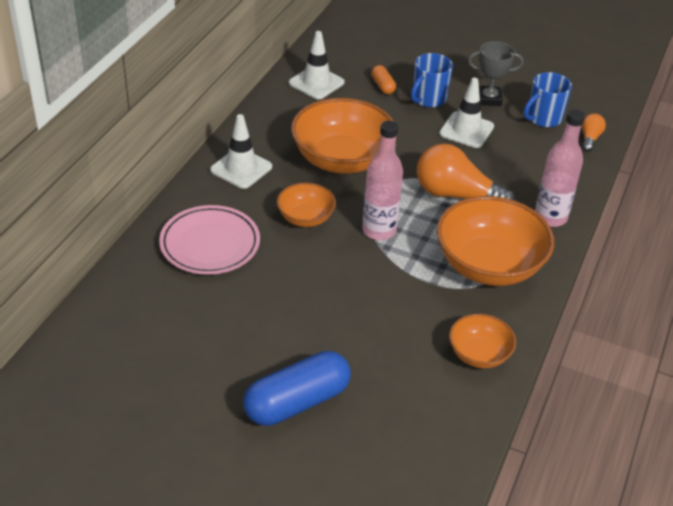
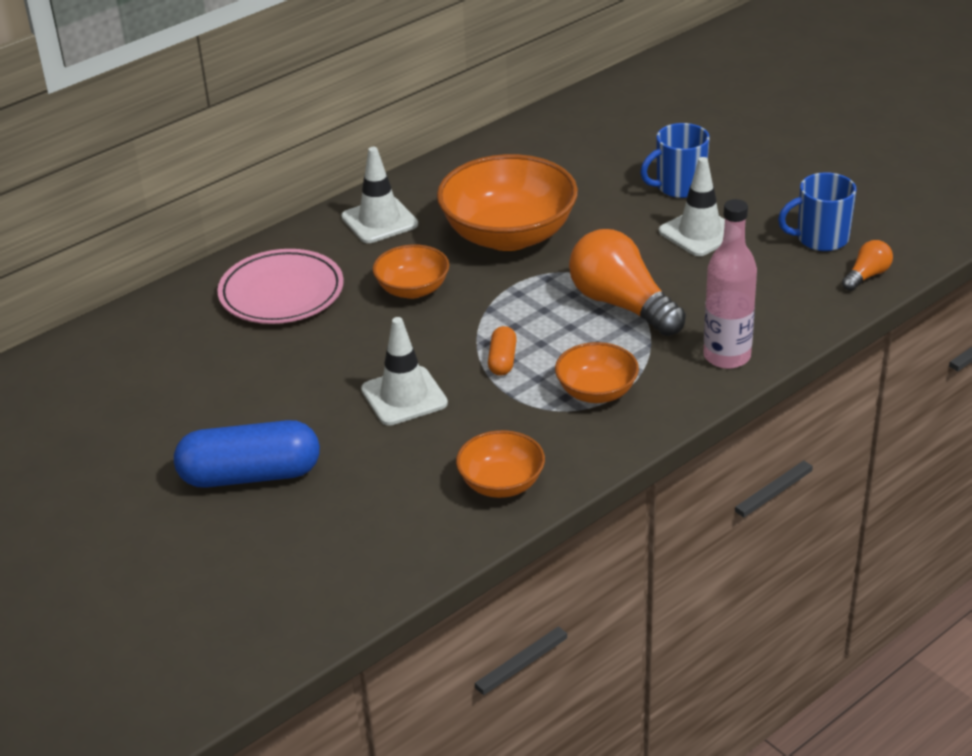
camera: 30 degrees right, 5 degrees down
(316, 83) = (547, 142): white traffic cone -> white traffic cone (404, 396)
(379, 230) = (490, 322): pink bottle -> none
(383, 86) = (631, 161): orange capsule -> orange capsule (502, 360)
(489, 99) = (763, 201): grey trophy -> none
(489, 265) = (596, 392): orange bowl -> orange bowl, size x0.53

